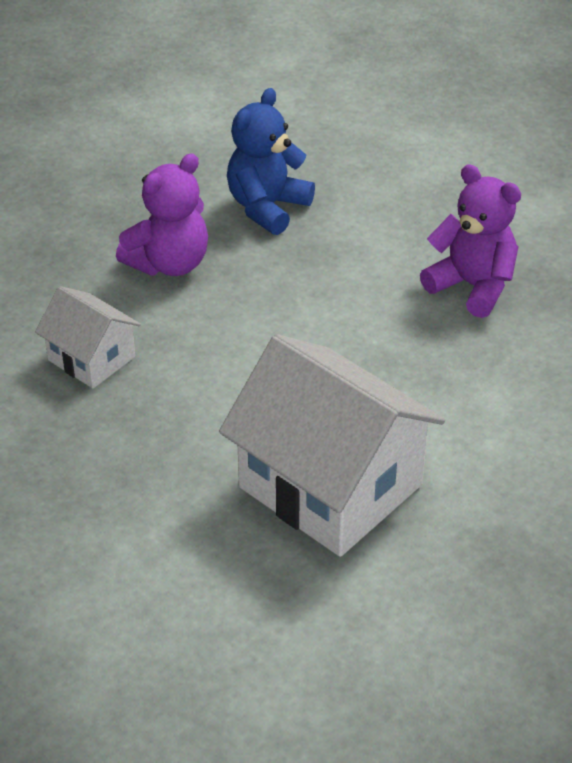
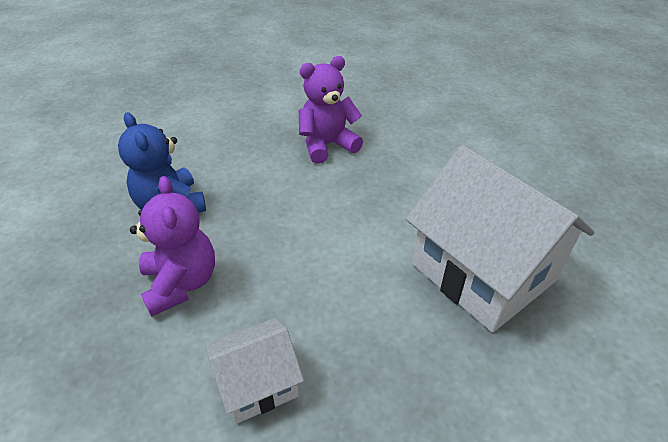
camera: 65 degrees left, 0 degrees up
(330, 486) = (482, 273): white house -> white house turned 75 degrees clockwise

